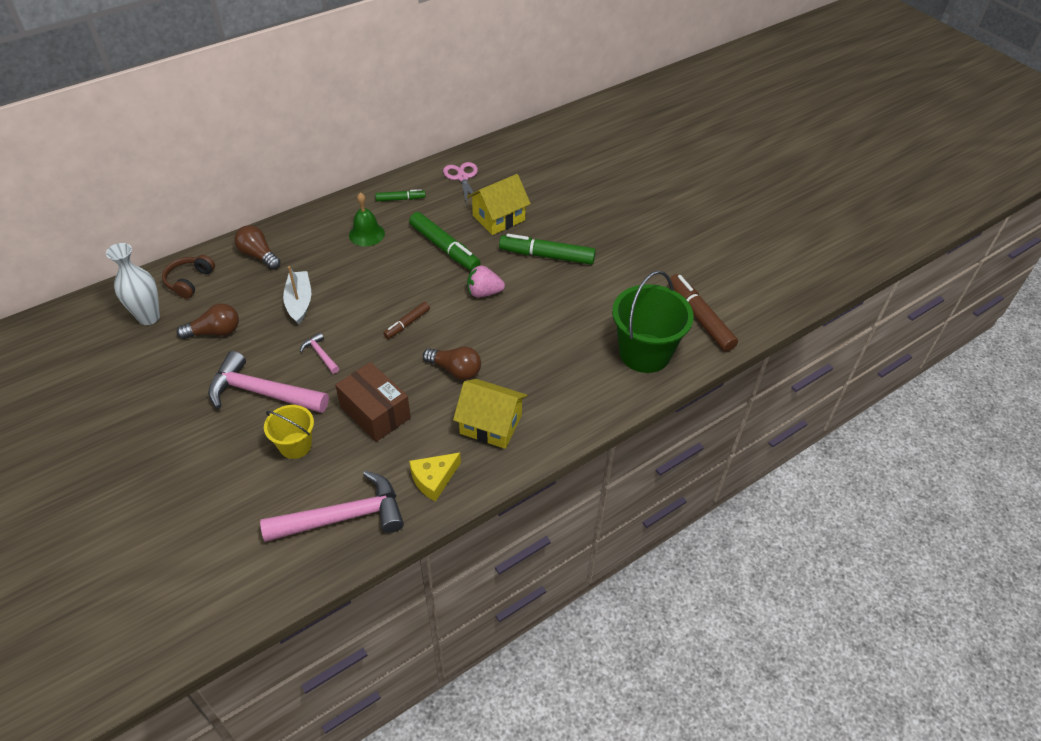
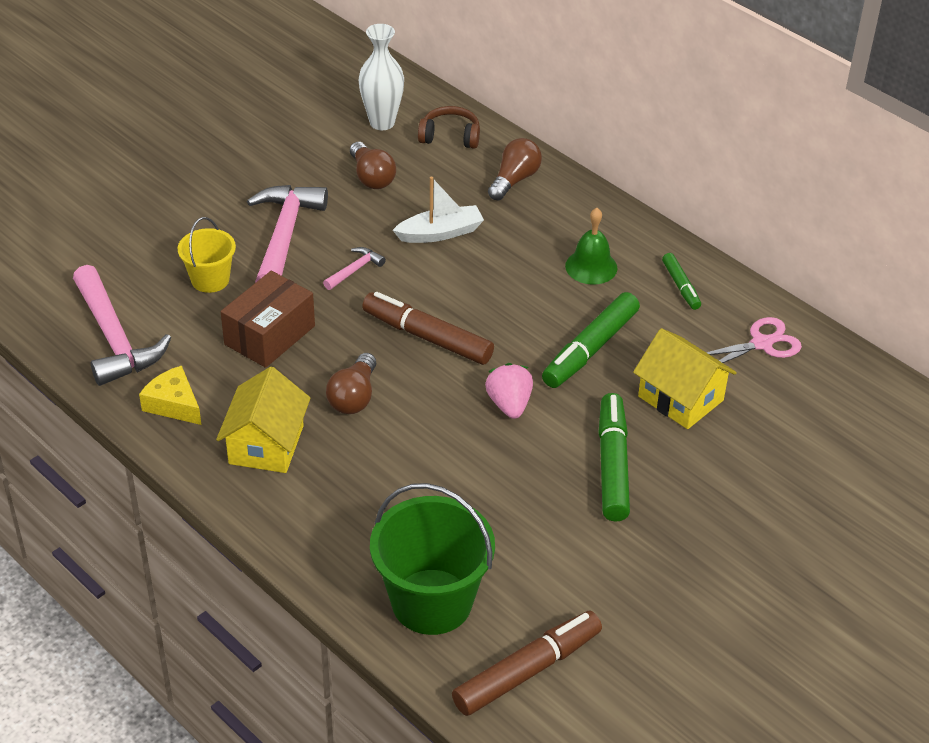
camera: 80 degrees right, 5 degrees down
(407, 323) = (427, 337): brown marker -> brown marker, size x1.82

